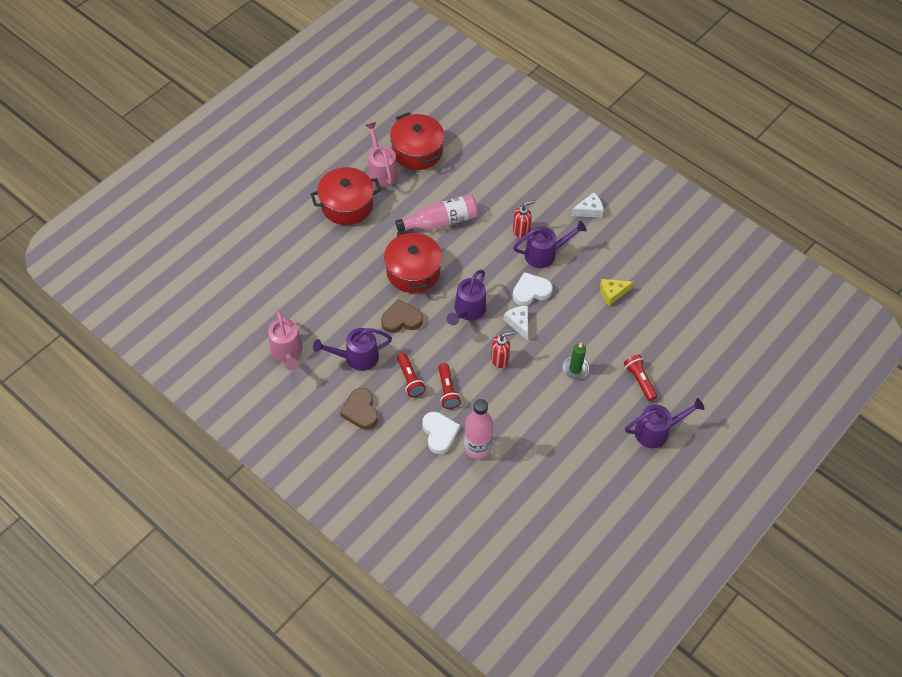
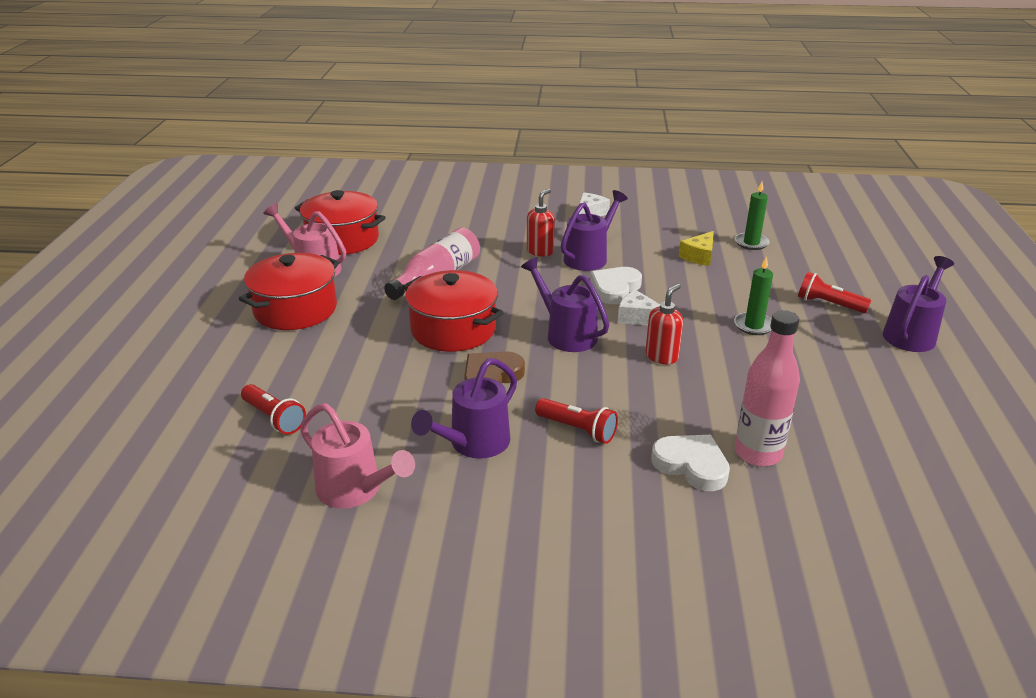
camera: 35 degrees left, 25 degrees down
(360, 411) = (550, 501): brown heart -> none
(447, 391) = (641, 416): red flashlight -> red flashlight (274, 418)
(467, 311) = (566, 334): purple watering can -> purple watering can turned 150 degrees clockwise
(660, 301) = (751, 243): none -> green candle

